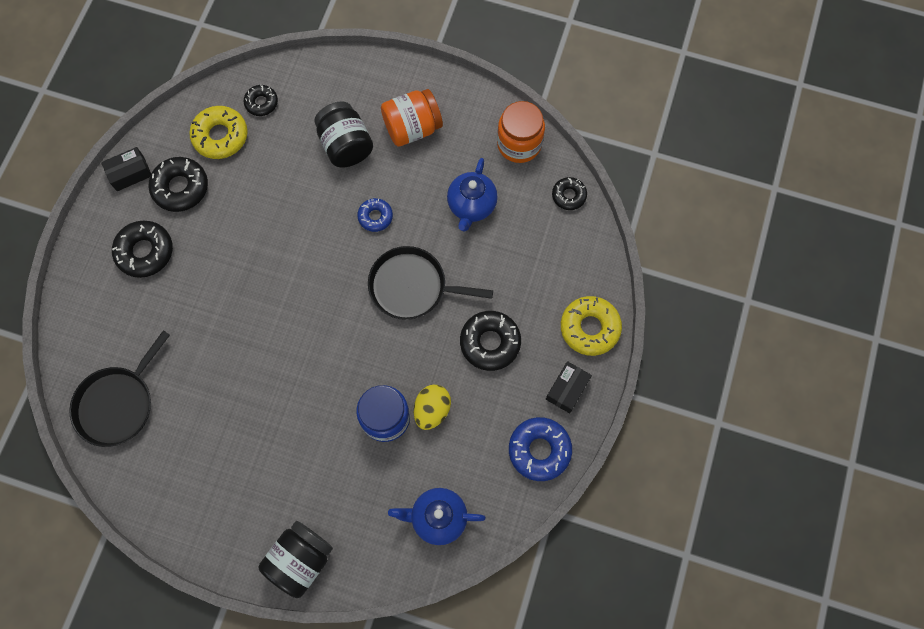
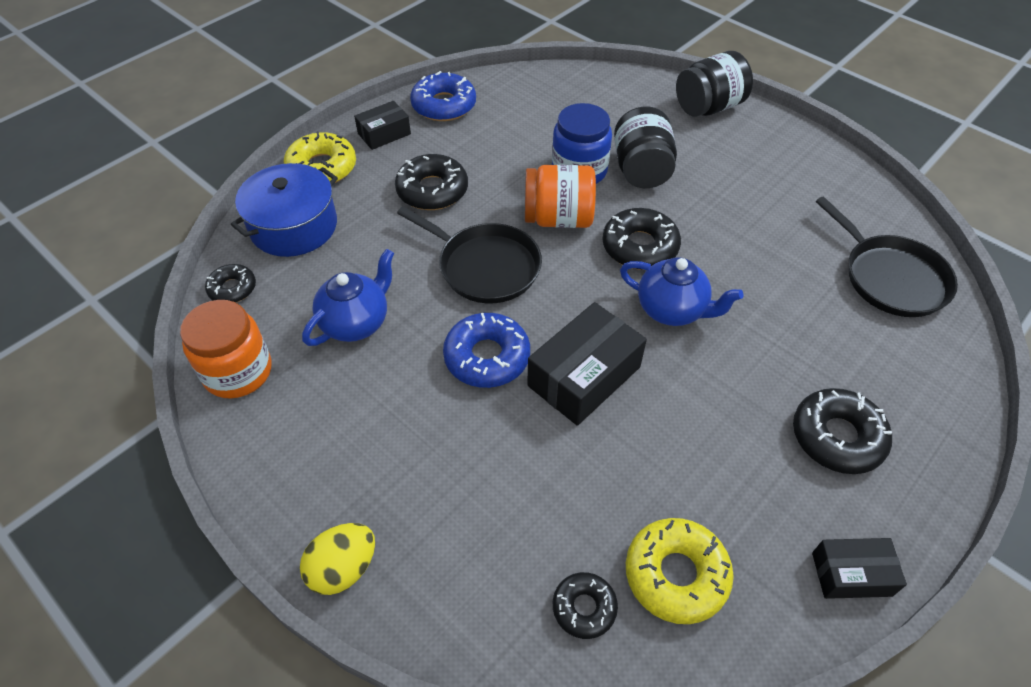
camera: 155 degrees left, 20 degrees down
(118, 403) = (890, 277): black pan -> black pan turned 90 degrees clockwise
(180, 188) = (764, 512): black donut -> black donut (640, 247)
(309, 229) = (584, 376): none -> black box
(346, 145) = (477, 471): black jar -> black jar (641, 170)
(375, 217) = (487, 357): blue donut -> blue donut, size x1.66
(412, 128) = (364, 455): orange jar -> orange jar (558, 218)
(432, 410) = (527, 161): yellow egg -> yellow egg (343, 568)
(438, 517) = (566, 95): blue teapot -> blue teapot (672, 310)
(568, 263) = (294, 226): none -> blue pot

